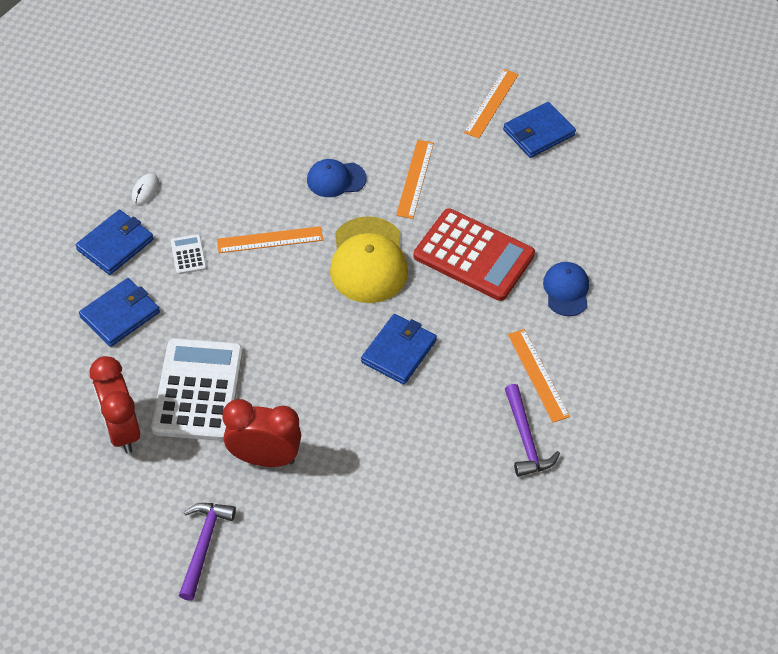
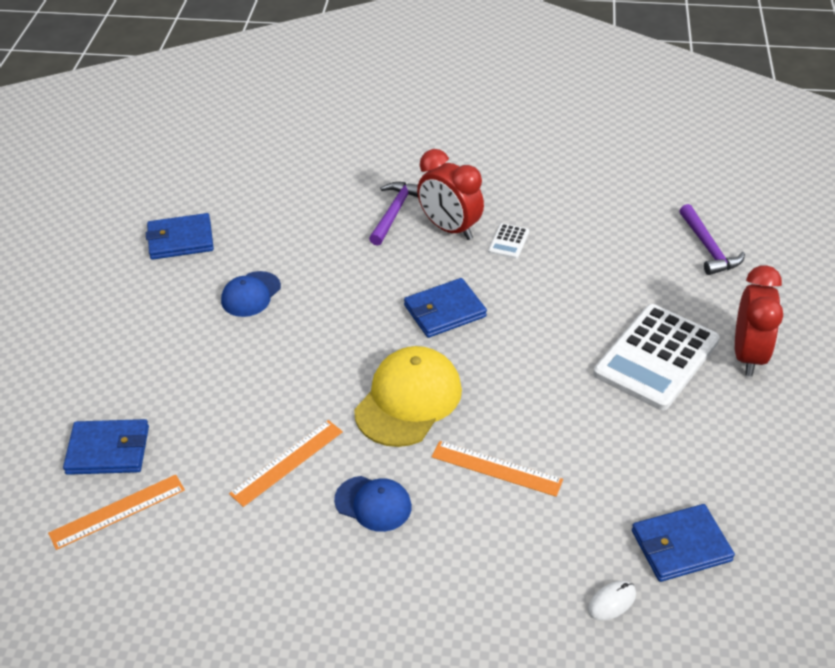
camera: 145 degrees left, 10 degrees down
(120, 314) = (707, 462): blue wallet -> blue wallet (180, 240)
(188, 255) = (598, 493): white calculator -> white calculator (509, 242)
(204, 545) = (708, 248): purple hammer -> purple hammer turned 60 degrees counterclockwise
(264, 458) = (623, 283): red clock -> red clock (450, 228)
(474, 255) = (302, 359): red calculator -> none
(538, 375) = (342, 246): orange ruler -> none

